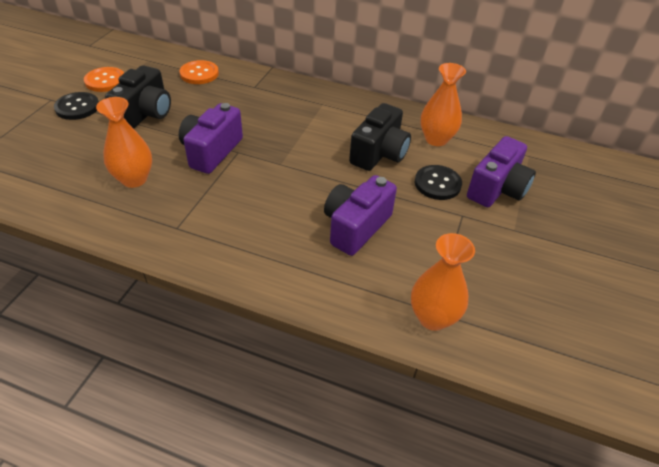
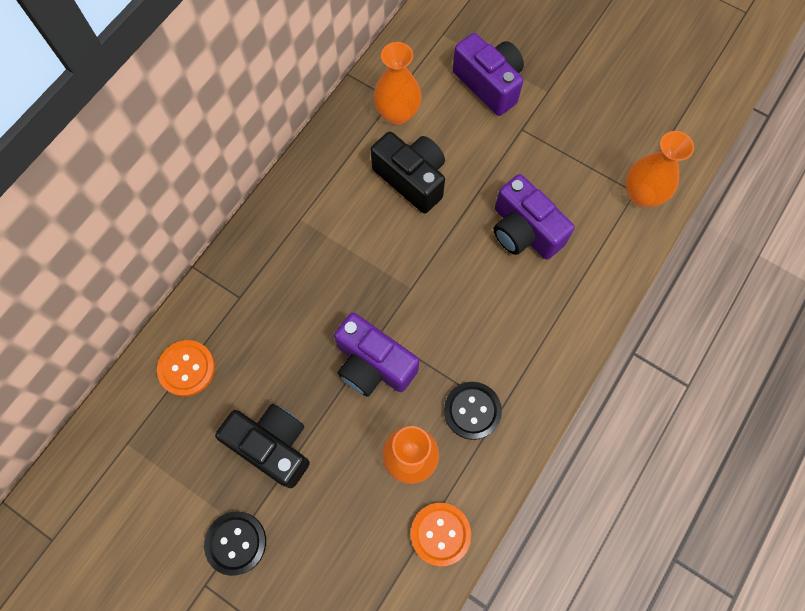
camera: 75 degrees left, 25 degrees up
(105, 81) = (172, 506): orange button -> orange button (440, 534)
(437, 184) = (472, 136): black button -> black button (472, 411)

